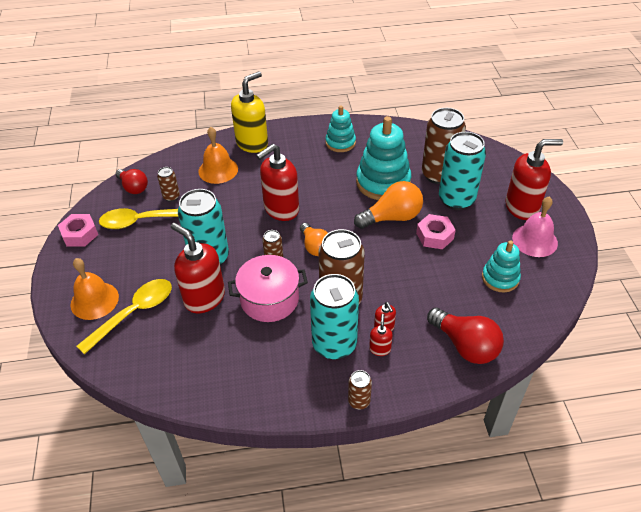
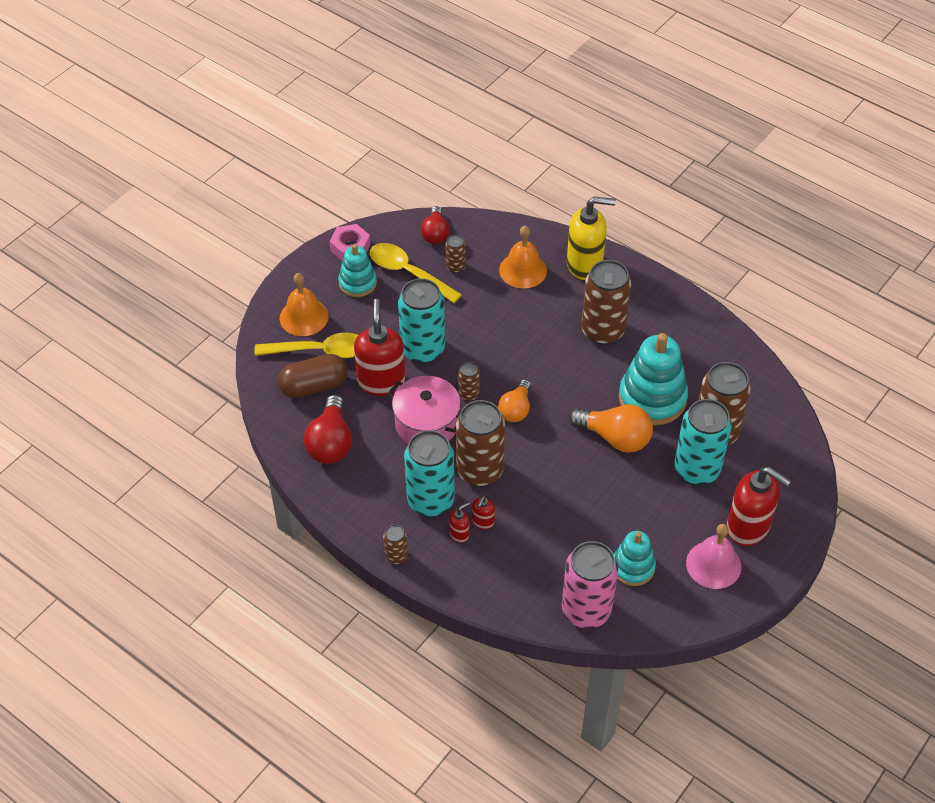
camera: 45 degrees right, 5 degrees up
(157, 339) = (314, 386): none -> brown capsule
(281, 209) = (530, 352): red soap dispenser -> none
(308, 169) = (602, 331): none -> brown can
(340, 143) = (666, 327): turquoise stacking toy -> turquoise stacking toy (357, 283)
(435, 236) = (629, 485): pink nut -> none
(465, 345) = (527, 590): red light bulb -> red light bulb (331, 443)
(512, 326) = (586, 610): none -> pink can

